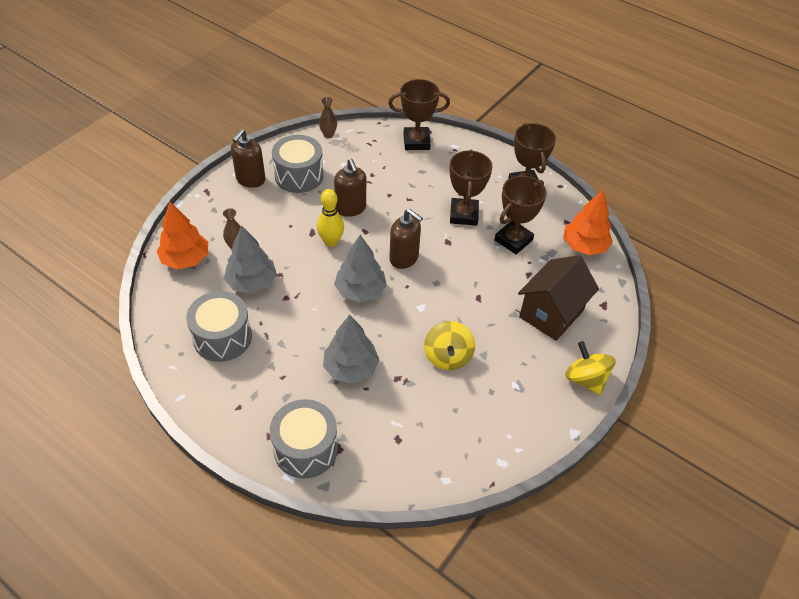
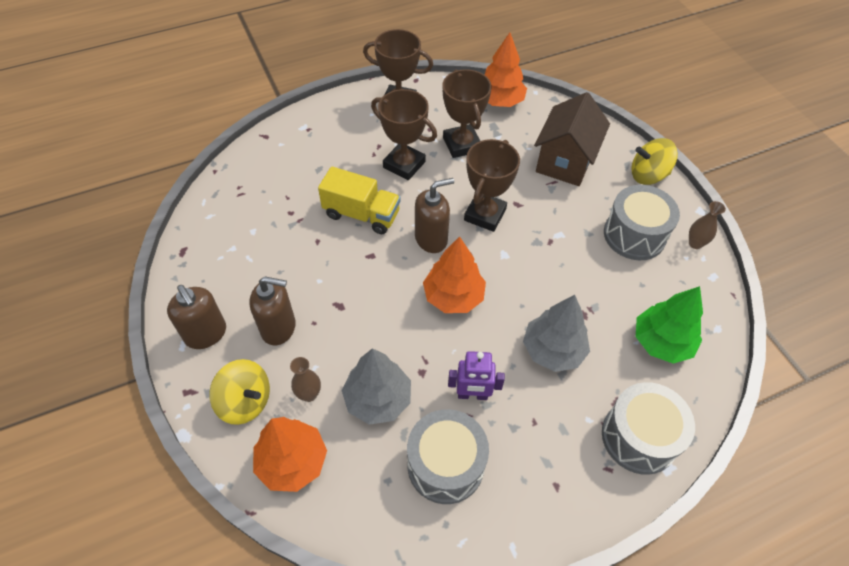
camera: 60 degrees left, 5 degrees up
(284, 332) = (472, 395): none -> purple robot
(299, 175) = (239, 281): grey drum -> grey drum (634, 235)
(328, 135) = (194, 224): brown vase -> brown vase (695, 243)
(331, 241) = (365, 293): yellow bowling pin -> none
(350, 208) = (328, 253): brown soap dispenser -> brown soap dispenser (279, 328)
(360, 291) = (453, 296): grey tree -> orange tree
(398, 211) = (361, 214): none -> yellow truck
(404, 440) = (661, 342): none -> green tree
(416, 142) = (271, 153): brown trophy -> brown trophy (485, 215)
(447, 356) = (577, 261): yellow spinning top -> yellow spinning top (245, 401)
(551, 313) = (565, 161): brown house -> brown house turned 45 degrees clockwise

